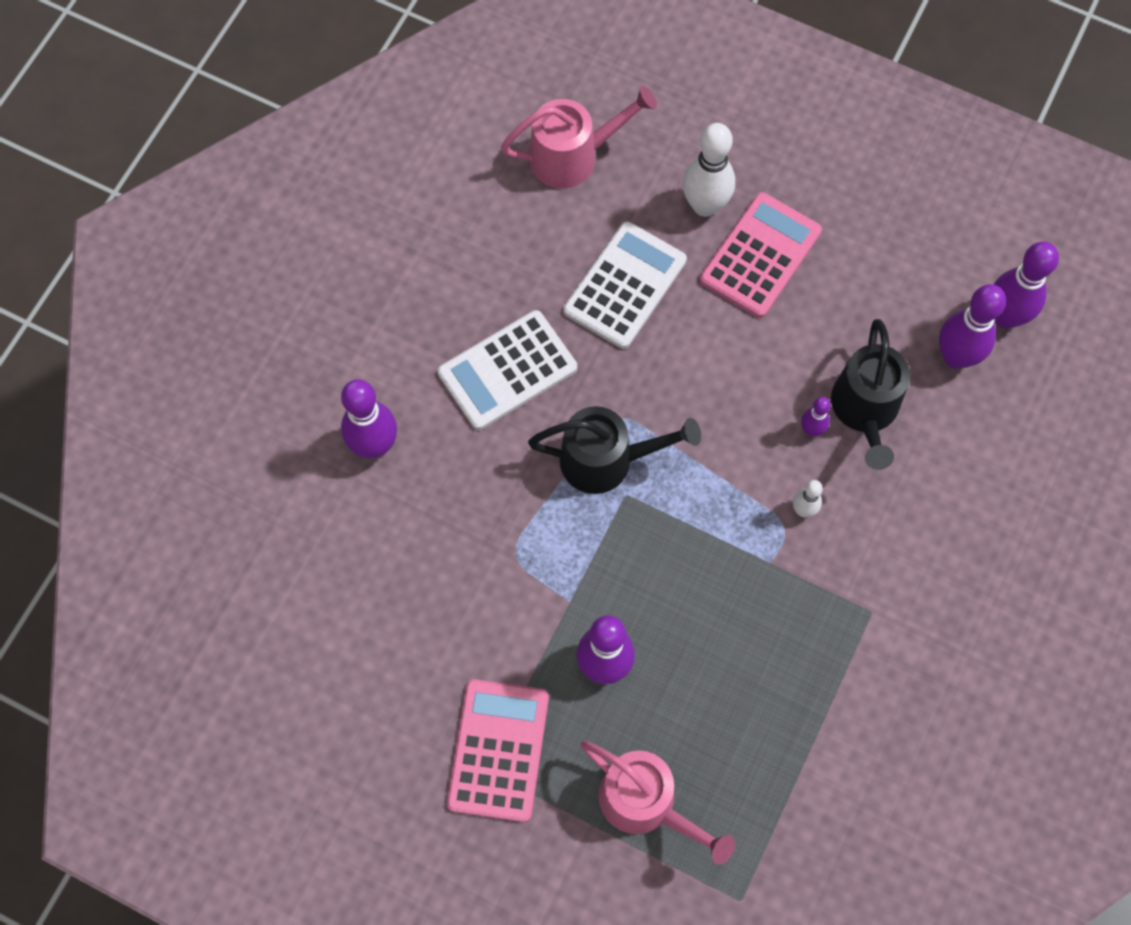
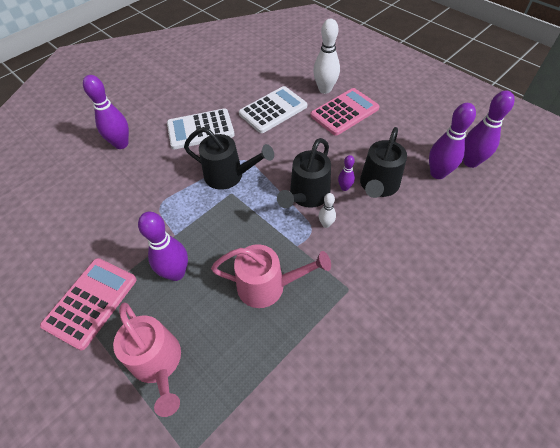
camera: 20 degrees right, 15 degrees down
(573, 156) = (272, 63): pink watering can -> pink watering can (268, 286)
(755, 465) = (307, 196): none -> black watering can

